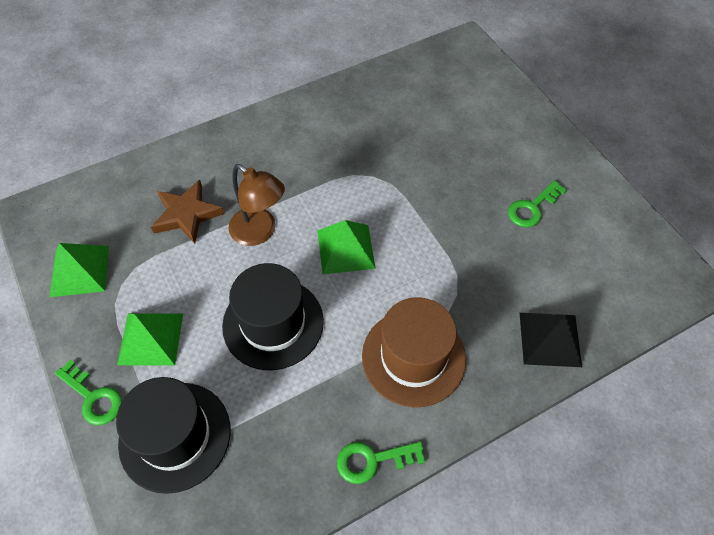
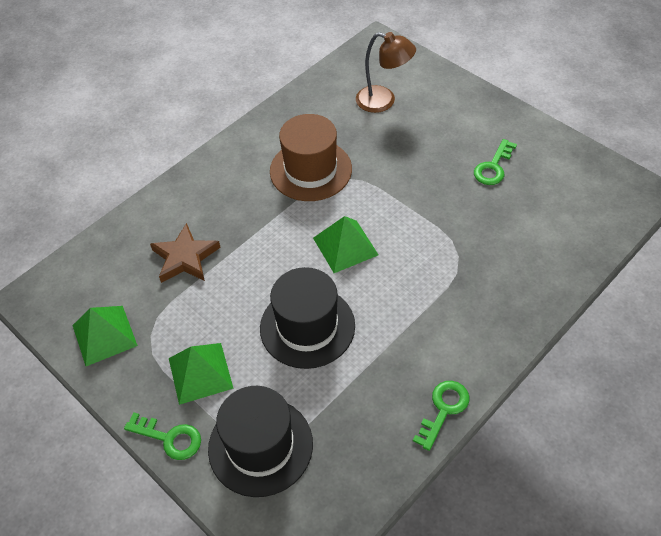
camera: 15 degrees left, 5 degrees down
(260, 232) = (261, 254): brown lamp -> brown lamp (383, 101)
(373, 460) = (443, 410): green key -> green key turned 150 degrees clockwise
(413, 357) = (442, 317): brown hat -> brown hat (310, 170)
(550, 339) = (550, 269): black pyramid -> none

